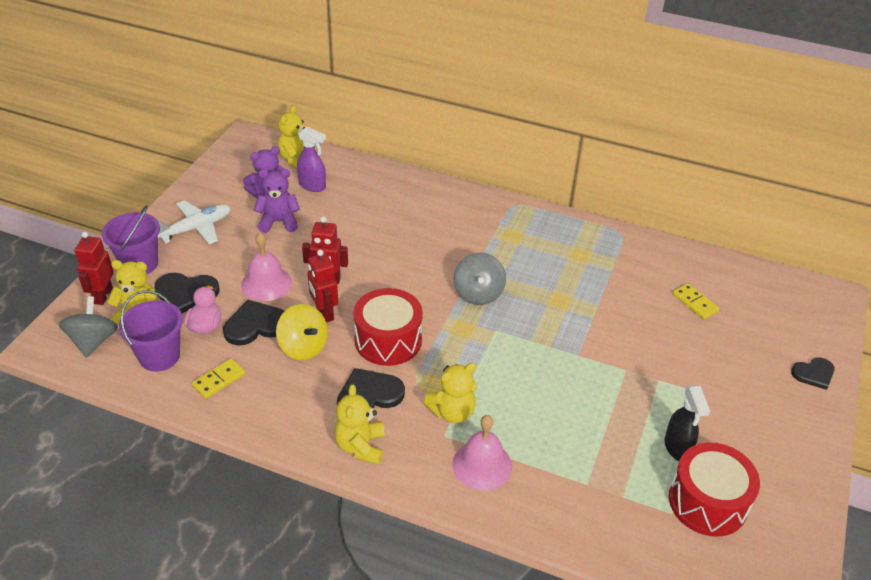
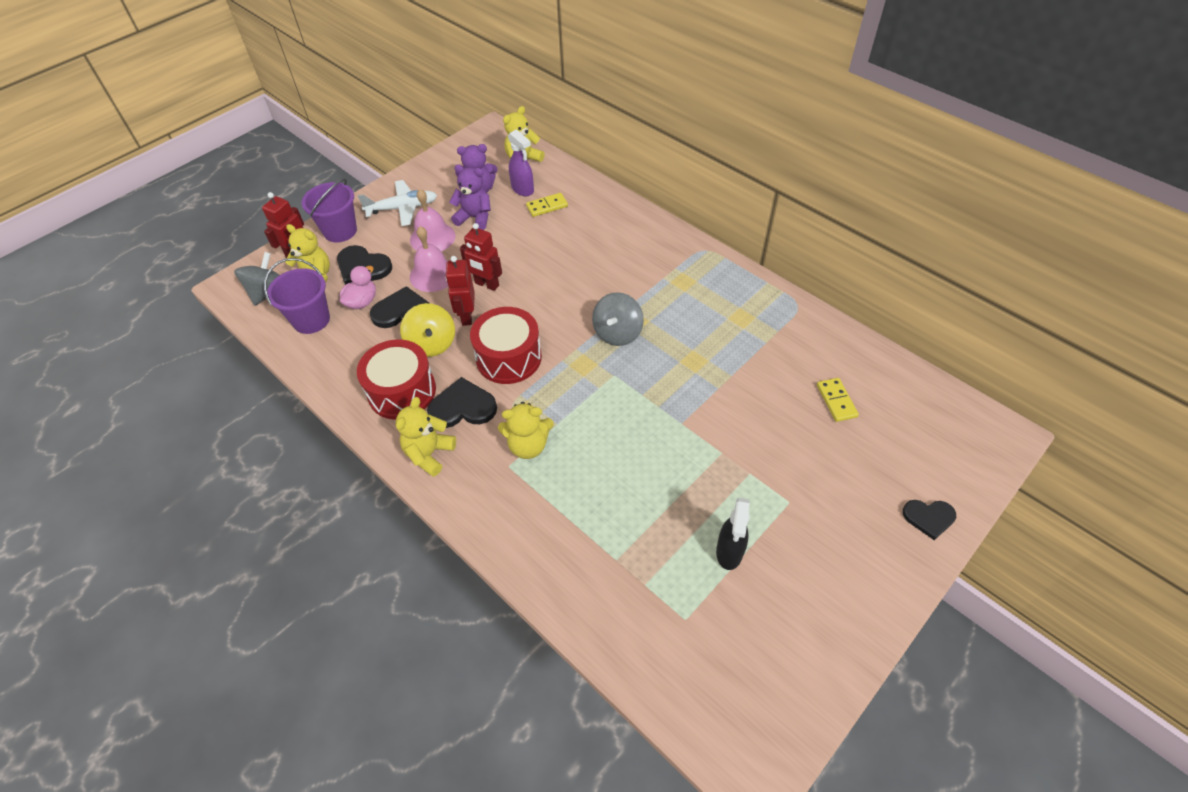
camera: 25 degrees right, 10 degrees up
(219, 380) = (346, 355): yellow domino -> yellow domino (547, 206)
(482, 465) = (527, 507): pink bell -> pink bell (432, 237)
(707, 502) = (729, 620): red drum -> red drum (402, 391)

